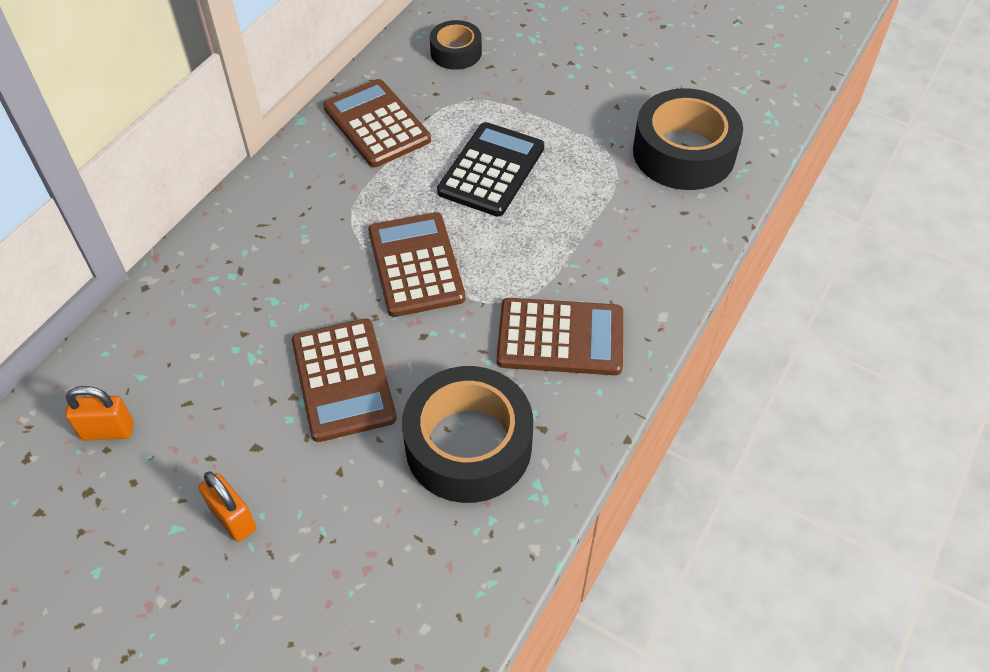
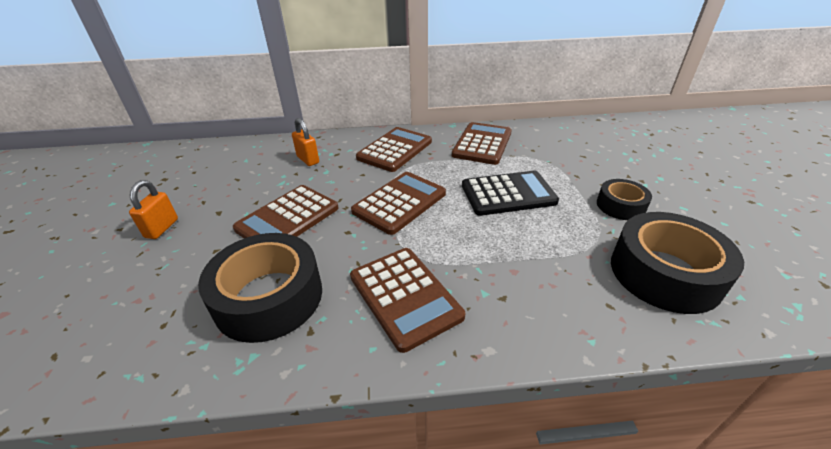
camera: 55 degrees right, 15 degrees down
(108, 431) = (205, 167): orange padlock -> orange padlock (308, 160)
(298, 208) = (395, 150): none -> brown calculator
(456, 52) = (572, 141): black tape -> black tape (620, 206)

